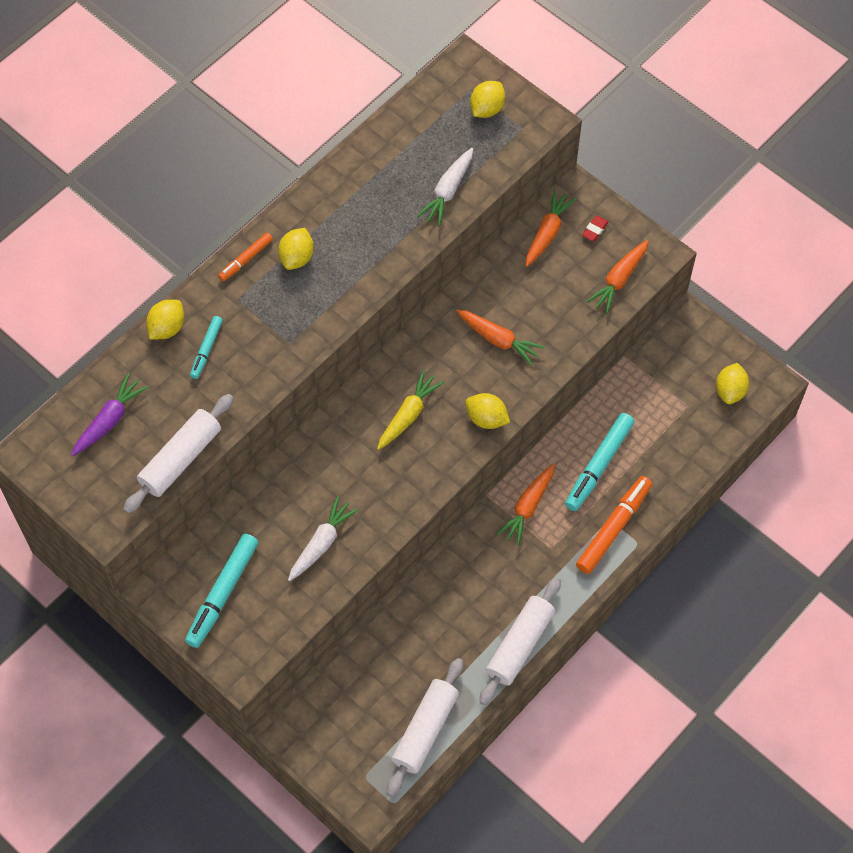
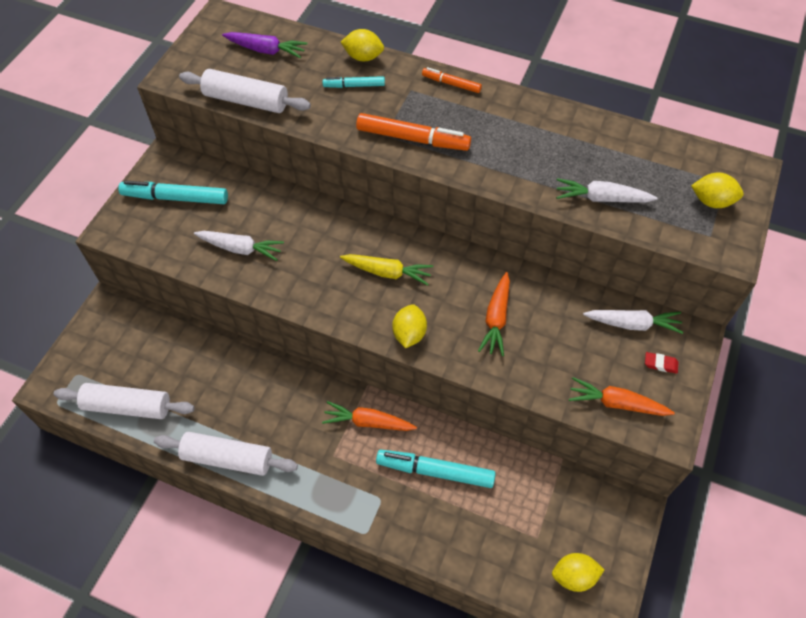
camera: 70 degrees right, 5 degrees down
(297, 257) = (471, 115): yellow lemon -> none
(547, 233) = (632, 324): orange carrot -> white carrot
(613, 528) = (374, 505): orange marker -> orange marker (412, 139)

